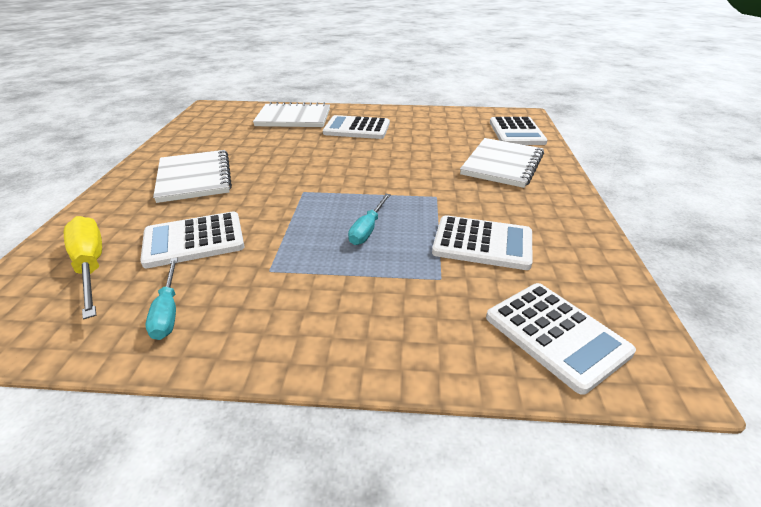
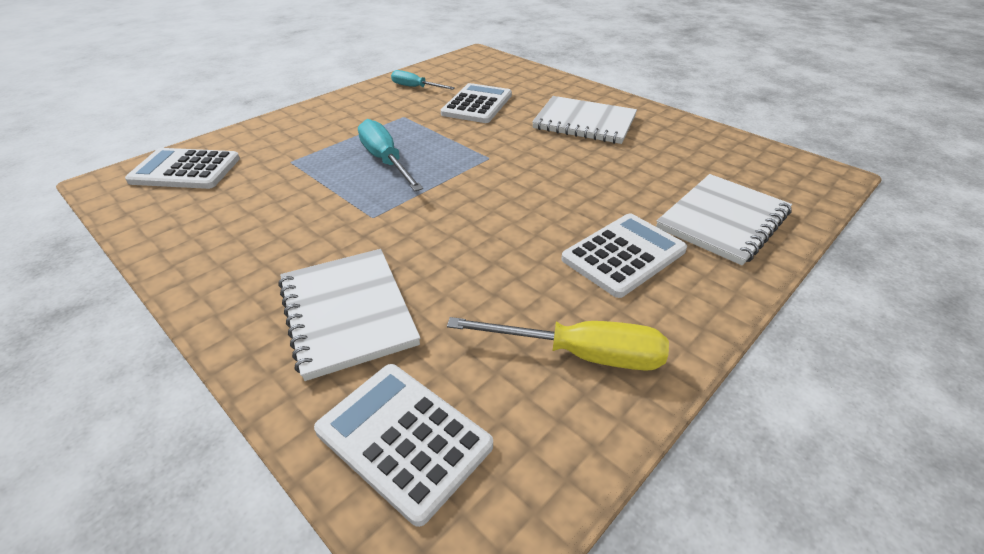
camera: 130 degrees right, 5 degrees up
(91, 266) = (493, 78): yellow screwdriver -> yellow screwdriver (580, 354)
(367, 229) = (385, 161): turquoise screwdriver -> turquoise screwdriver, size x1.54
(482, 243) = (280, 197): white calculator -> none

